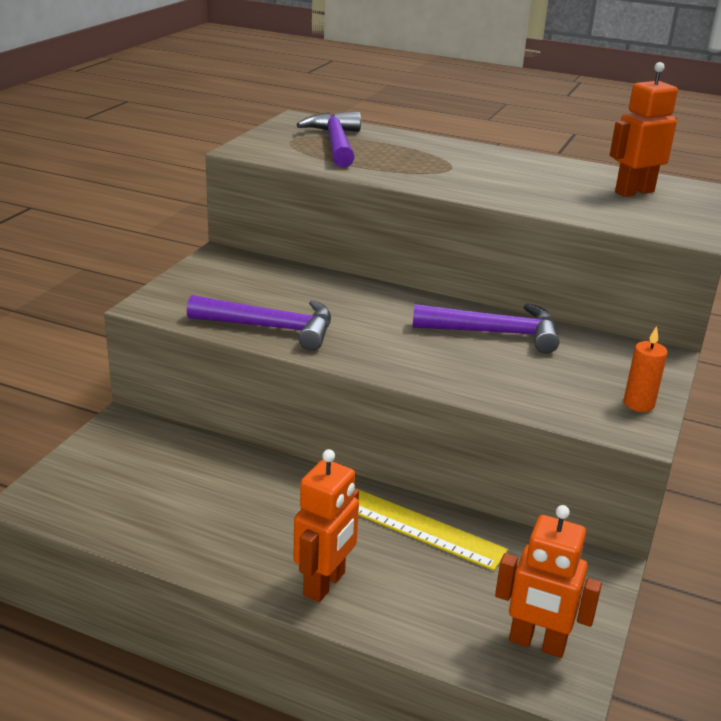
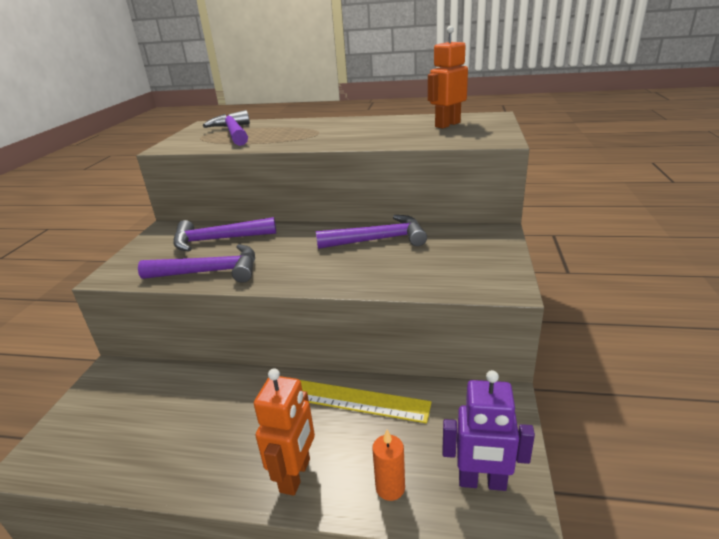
camera: 10 degrees left, 0 degrees up
(286, 287) = (218, 240): none -> purple hammer
(537, 643) = (482, 482): orange robot -> purple robot
(638, 404) = (499, 268): orange candle -> orange candle (390, 488)

